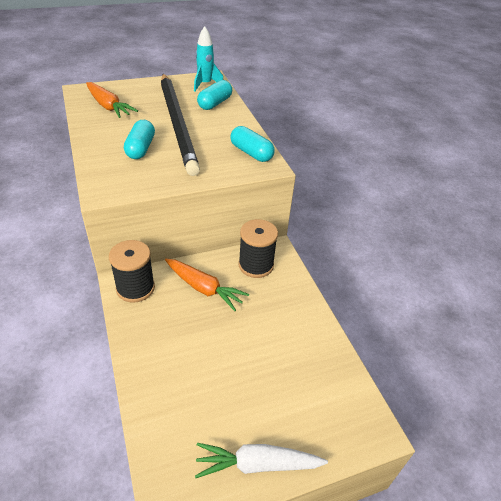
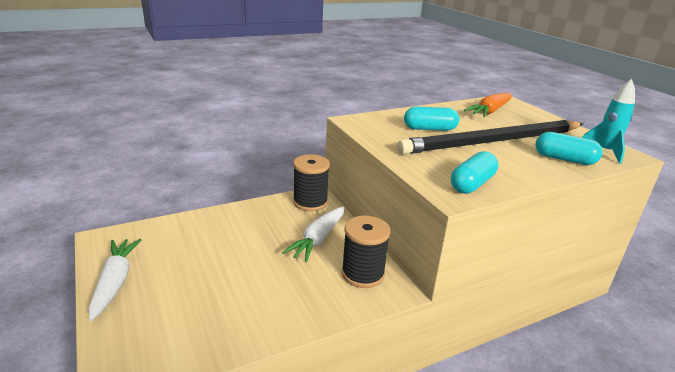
camera: 85 degrees right, 15 degrees down
(204, 288) = (318, 239): orange carrot -> white carrot

